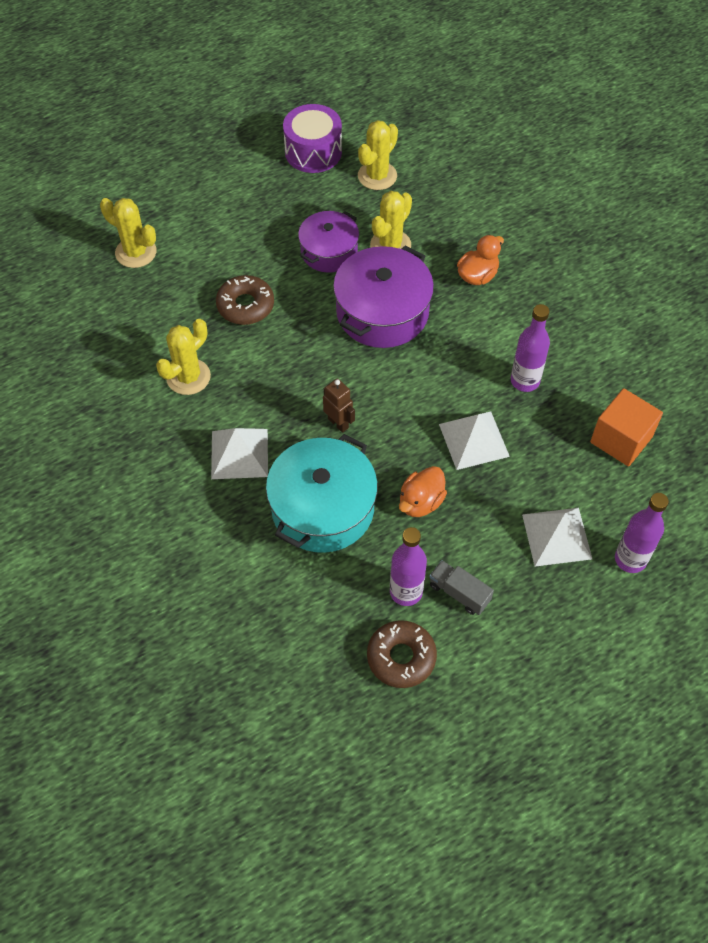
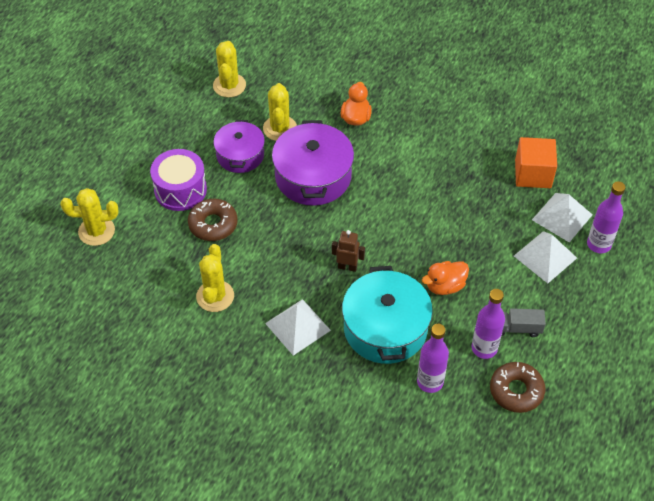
camera: 35 degrees left, 5 degrees down
(313, 152) = (168, 91): purple drum -> purple drum (180, 190)
(421, 502) = (445, 286): orange duck -> orange duck turned 60 degrees clockwise
(474, 440) = (444, 226): white pyramid -> white pyramid (562, 217)
(525, 381) = (444, 170): purple bottle -> purple bottle (430, 382)

